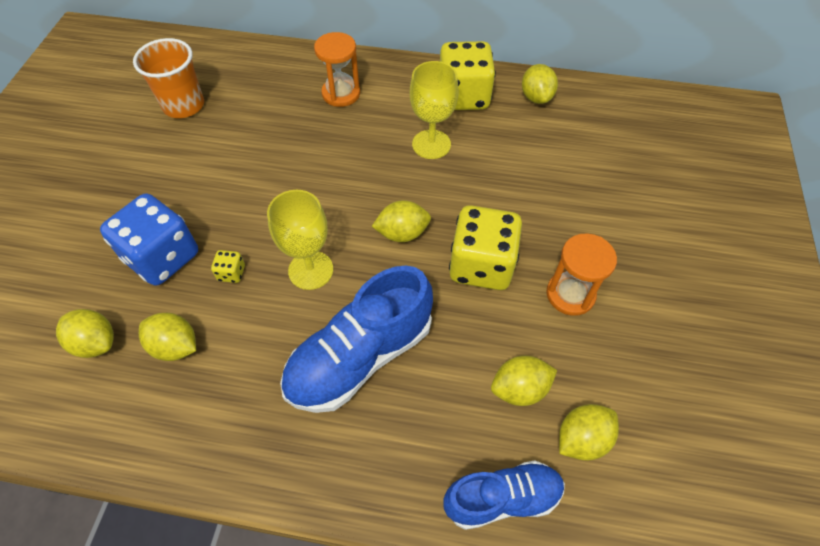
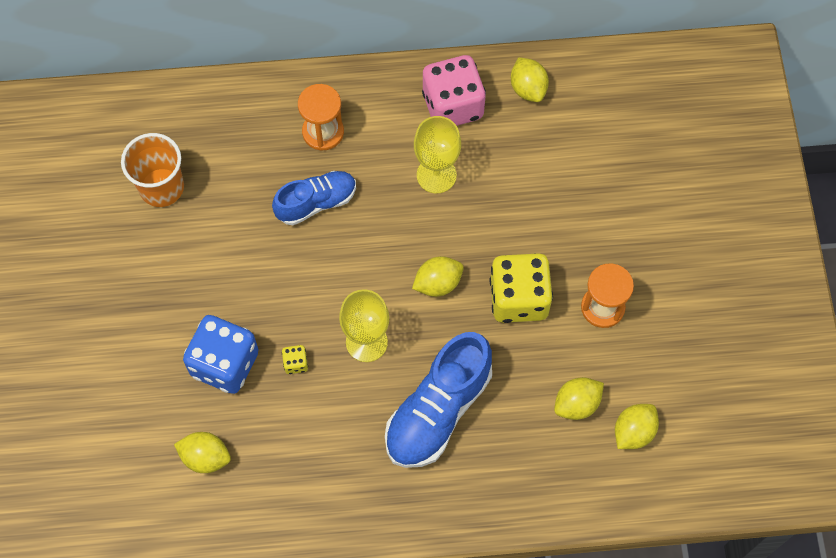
camera: 15 degrees left, 10 degrees up
(175, 346) = (276, 442): yellow lemon -> none
(463, 97) = (452, 105): yellow dice -> pink dice
(502, 498) = (581, 492): blue shoe -> blue shoe (316, 203)

